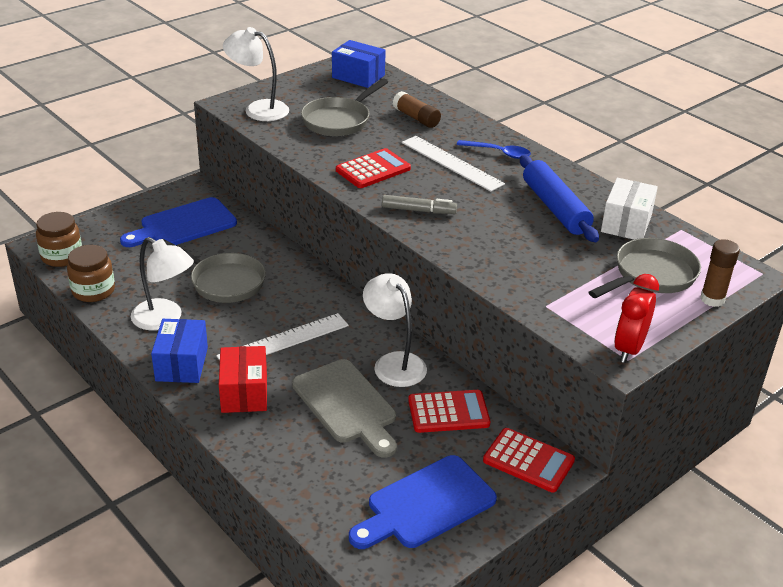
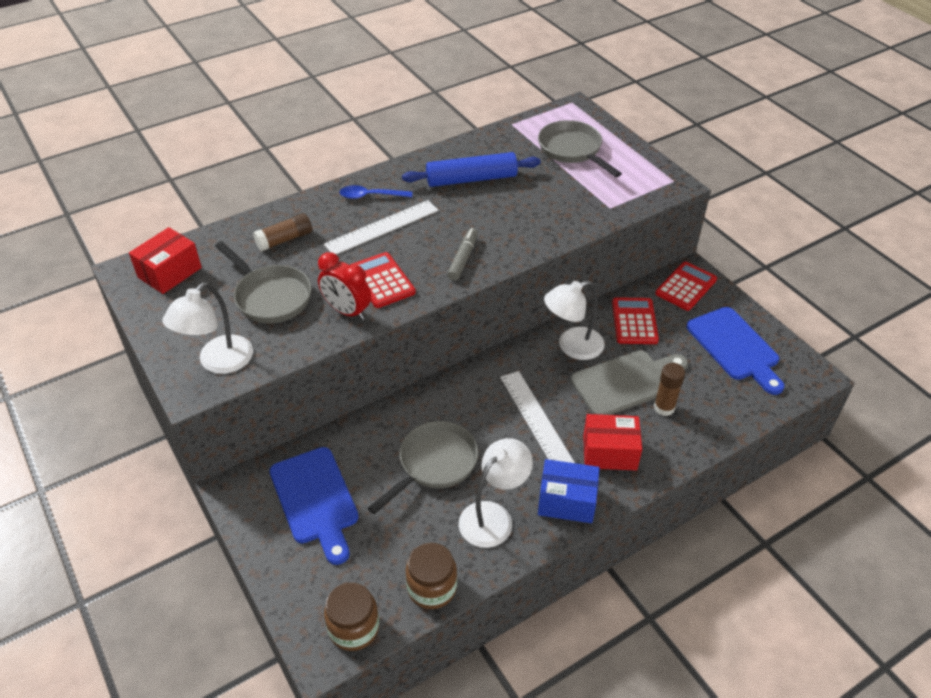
camera: 80 degrees left, 10 degrees up
(358, 76) = (169, 272): blue box -> red box
(498, 153) = (370, 196): blue spoon -> blue spoon turned 120 degrees counterclockwise
(626, 223) = (500, 148): white box -> none
(629, 349) = (662, 178): red clock -> red clock (347, 311)
(712, 299) = (603, 130): brown glue stick -> brown glue stick (664, 407)

